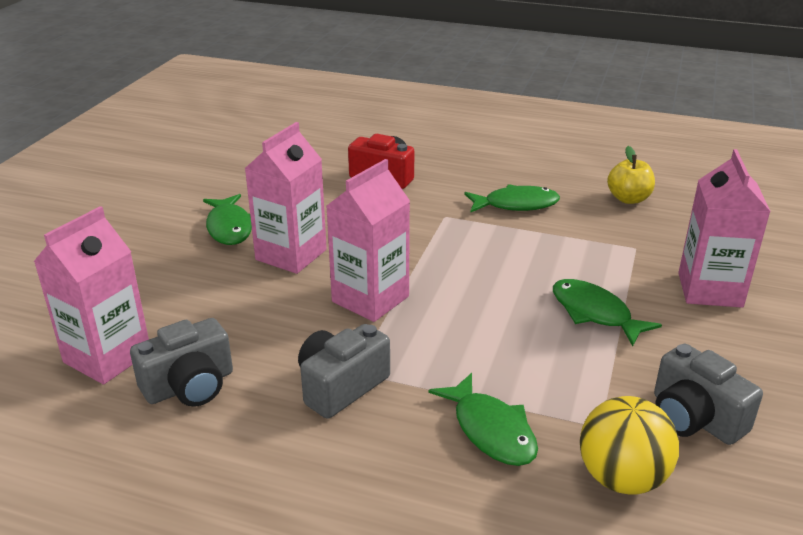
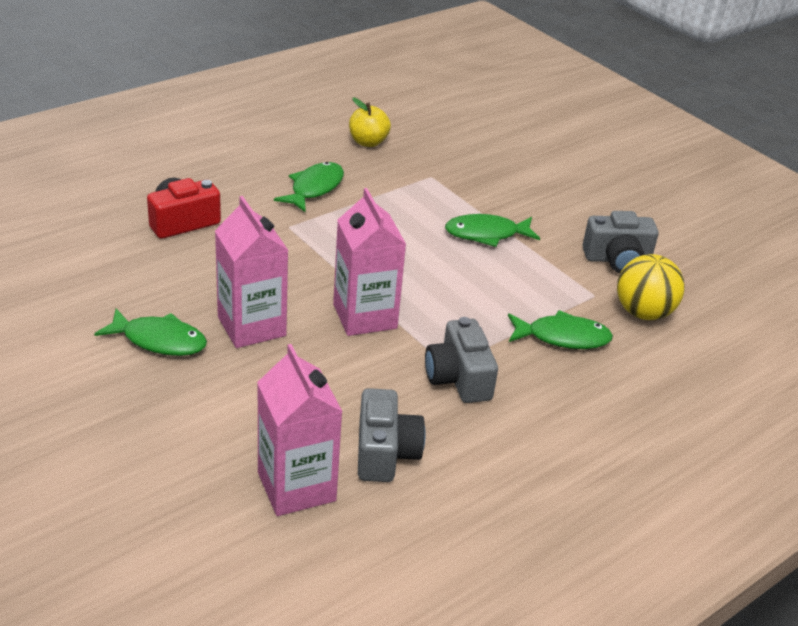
camera: 60 degrees left, 5 degrees up
(710, 290) = (508, 180): pink carton -> none

